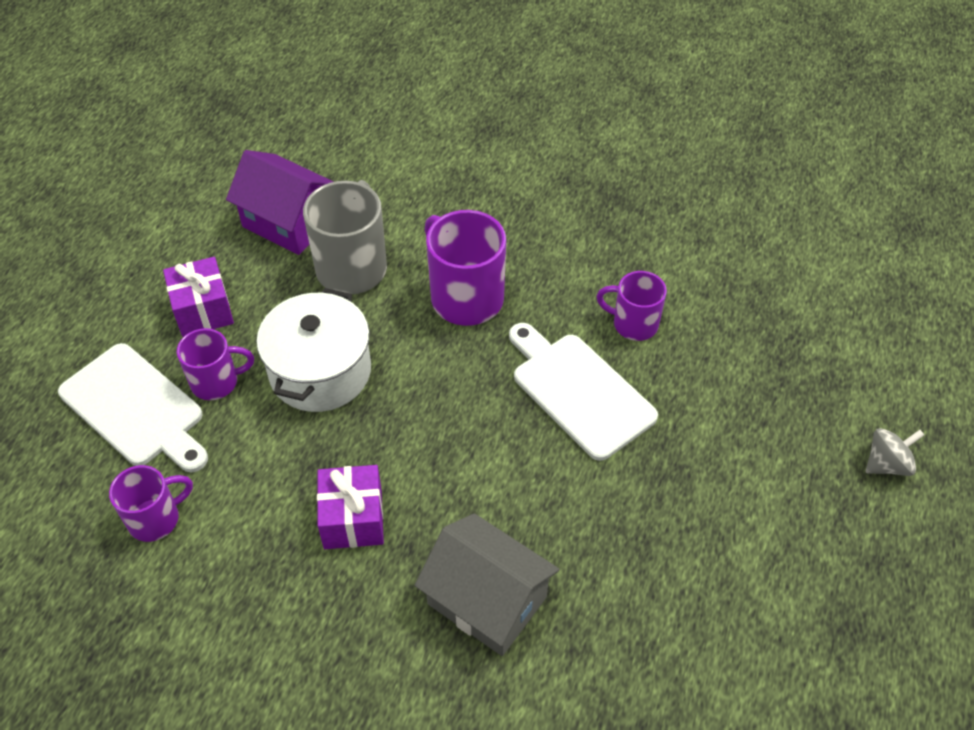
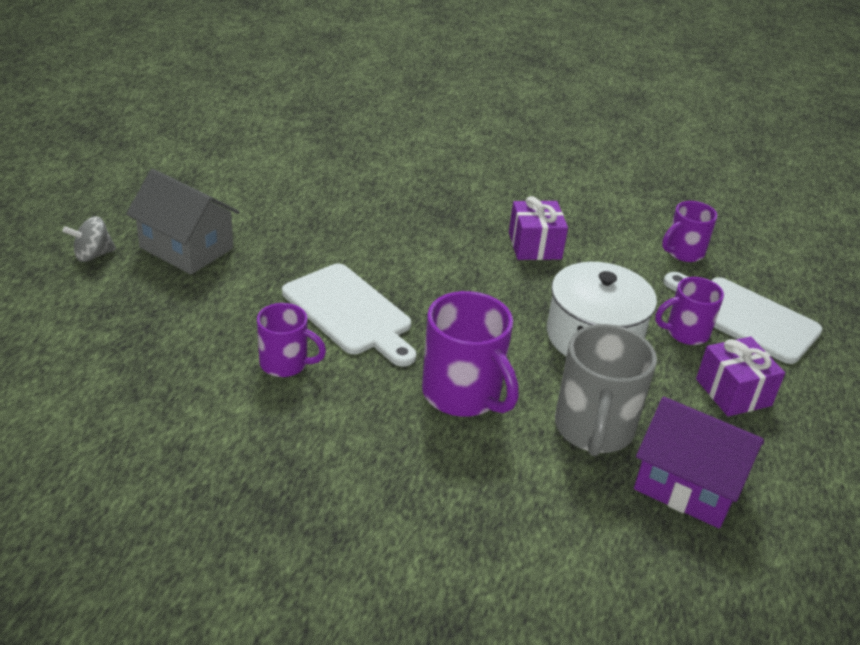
camera: 175 degrees right, 15 degrees down
(487, 600) = (430, 204): grey house -> grey house (186, 248)

